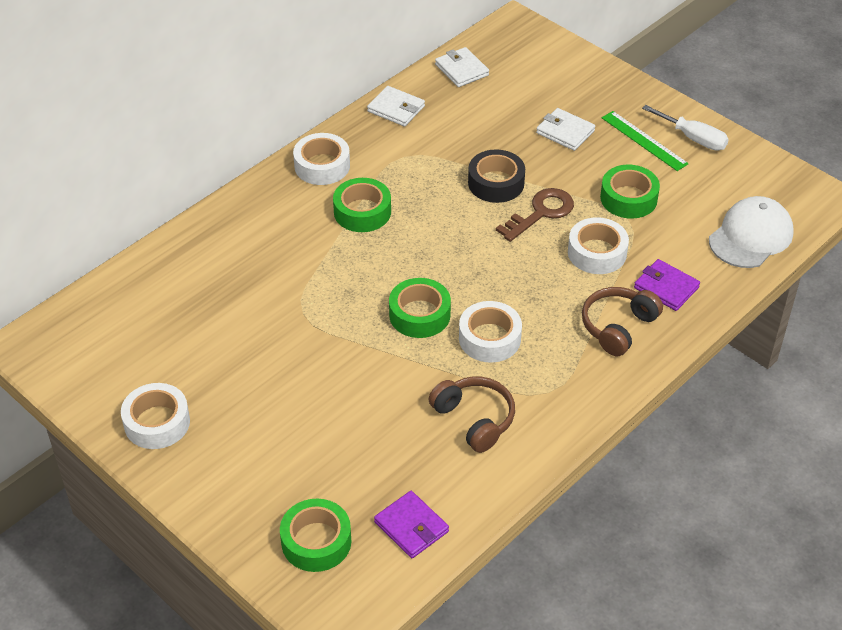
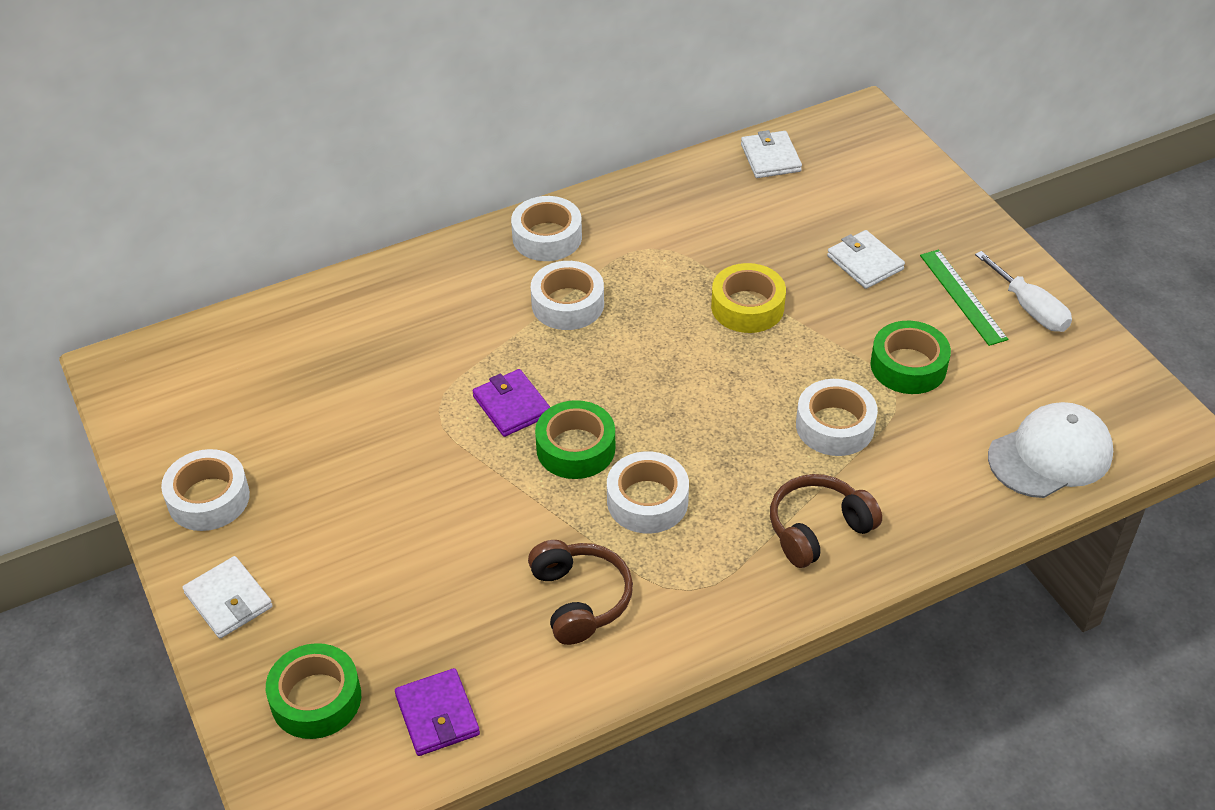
camera: 20 degrees right, 0 degrees up
(362, 212) = (567, 304): green tape -> white tape
(396, 109) = (668, 188): white wallet -> white wallet (228, 600)
(496, 183) = (747, 307): black tape -> yellow tape
(541, 213) = (786, 357): brown key -> none
(666, 287) = (905, 494): purple wallet -> purple wallet (512, 406)

